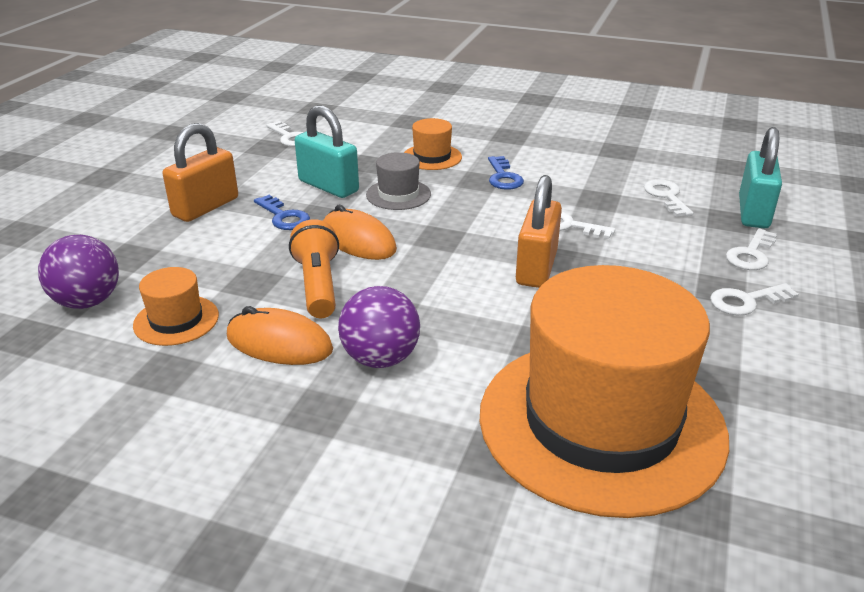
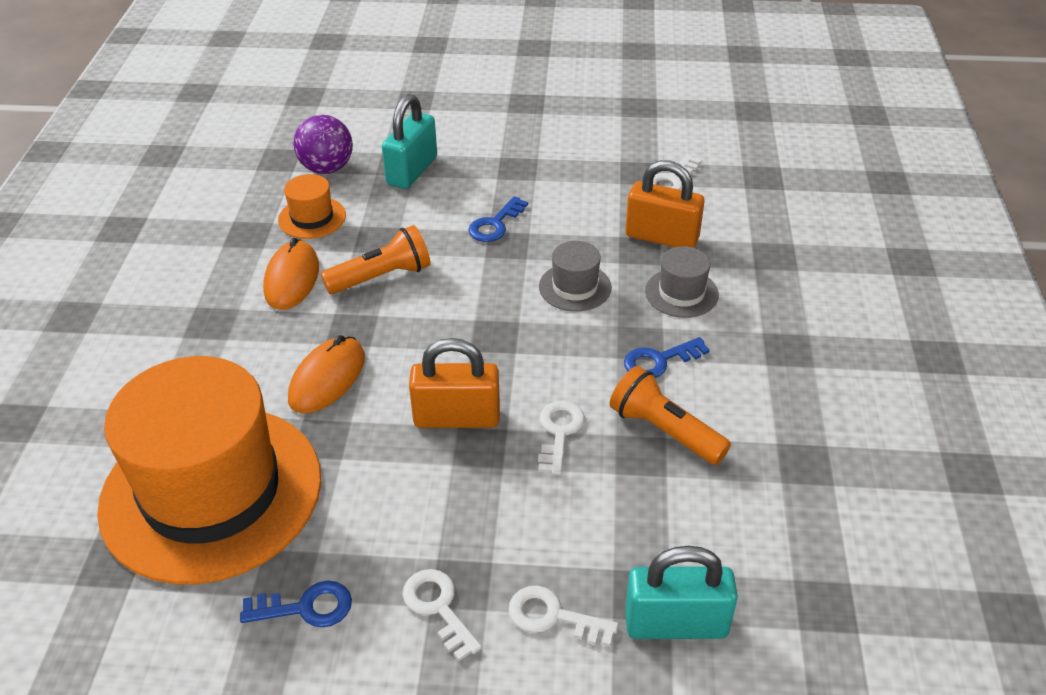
camera: 75 degrees right, 10 degrees up
(205, 207) = (494, 175): orange padlock -> orange padlock (662, 237)
(328, 186) = (570, 235): turquoise padlock -> turquoise padlock (412, 171)
(358, 240) = (468, 282): orange mouse -> orange mouse (327, 378)
(380, 358) = (281, 339): purple ball -> none
(432, 157) = (681, 293): orange hat -> grey hat
(577, 187) = (664, 430): none -> orange flashlight
(666, 196) = (681, 523): white key -> none
(750, 369) = (306, 607): none -> blue key

